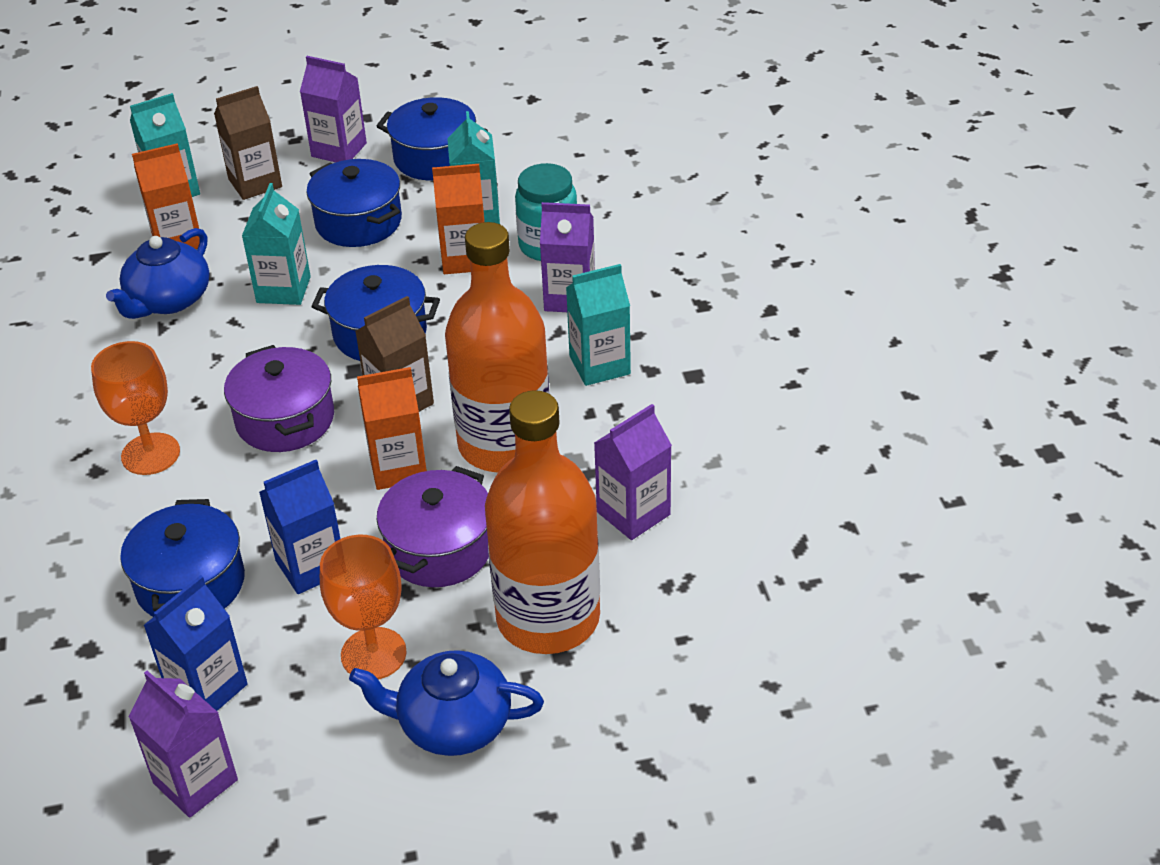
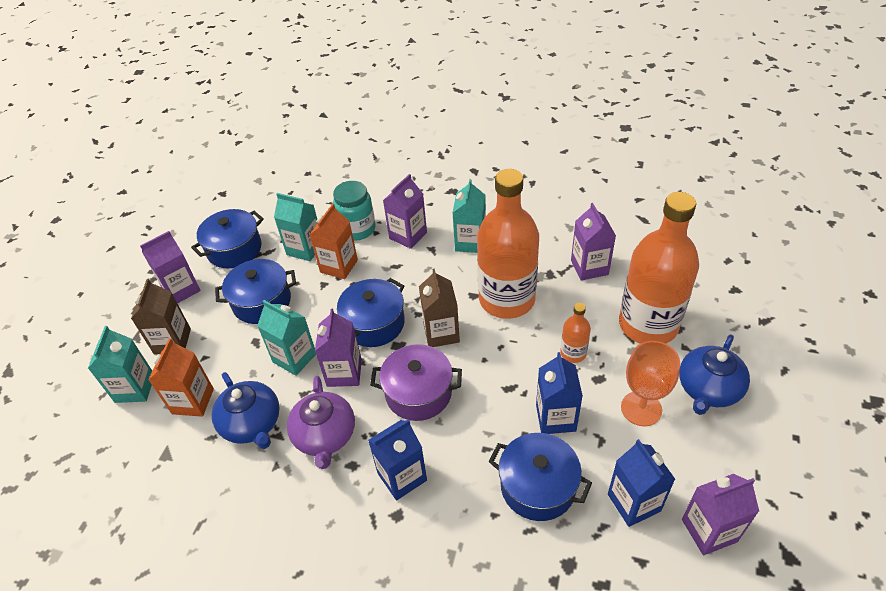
camera: 60 degrees left, 5 degrees up
(150, 454) = (402, 477): orange goblet -> blue carton
(179, 365) = (325, 436): none -> purple teapot
(283, 341) = (344, 373): none -> purple carton
(398, 468) = (496, 351): orange carton -> none
(439, 549) = (573, 353): purple pot -> orange bottle

